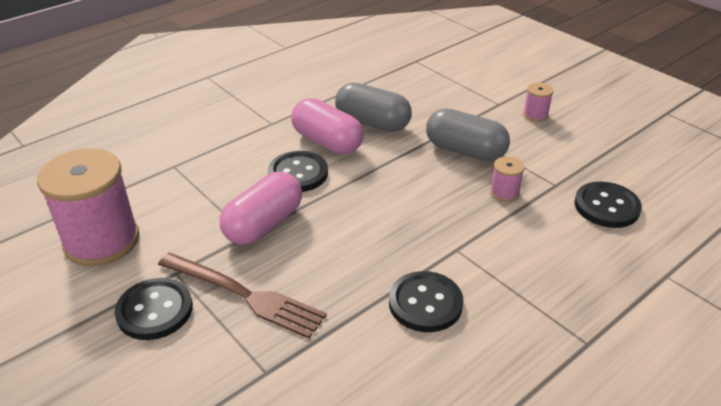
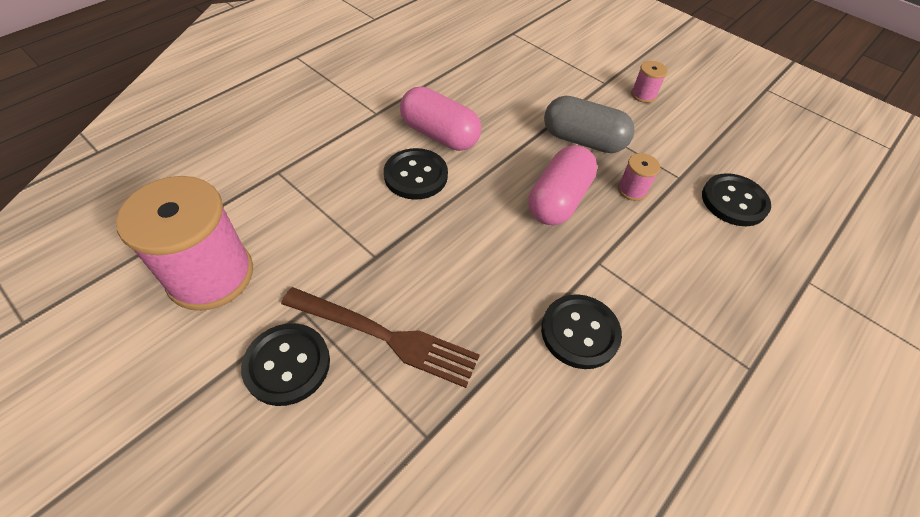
camera: 10 degrees left, 15 degrees up
(264, 224) = (390, 242): pink capsule -> pink capsule (558, 200)
(372, 123) = (482, 109): grey capsule -> none

